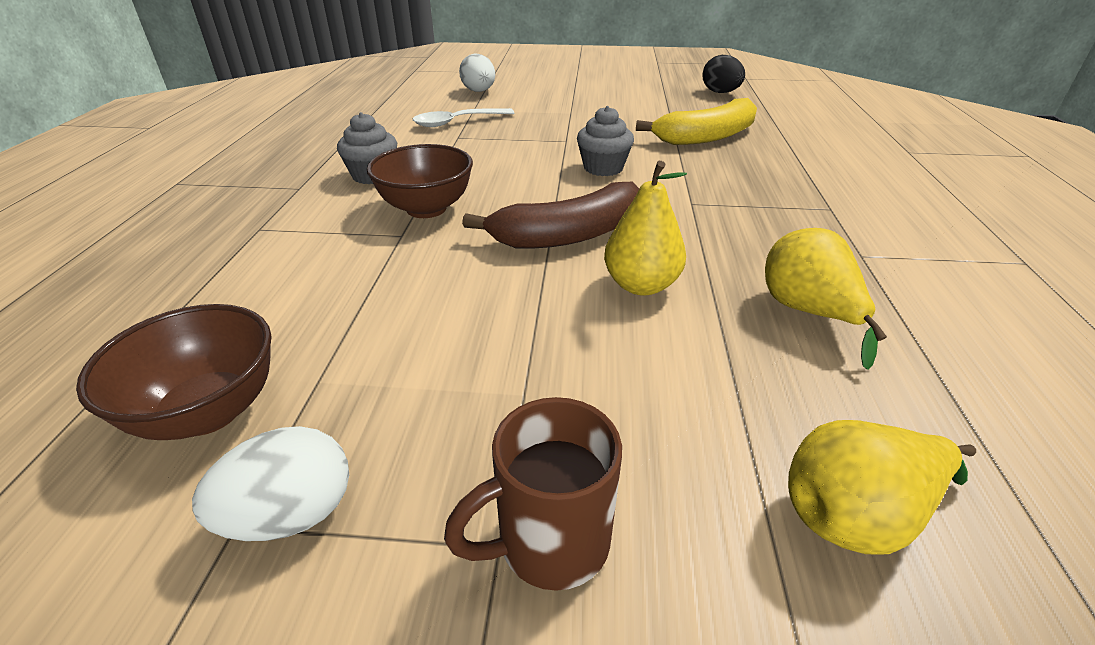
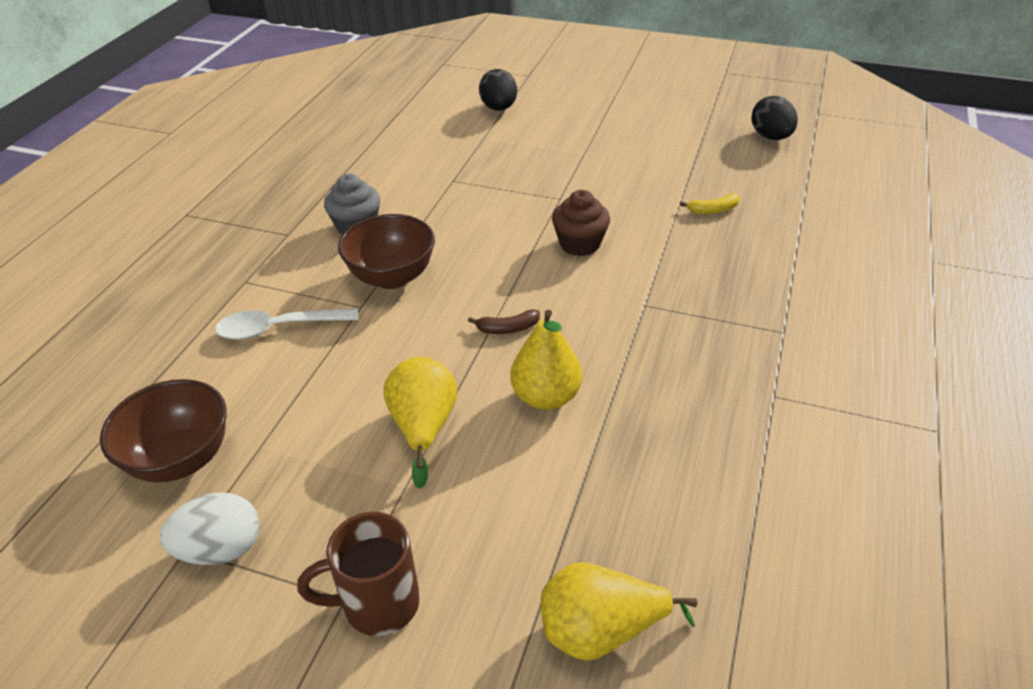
camera: 15 degrees right, 5 degrees up
(457, 122) = (459, 157): white spoon -> white spoon (279, 328)
(479, 91) = (499, 108): white egg -> black egg
(568, 235) = (507, 328): brown banana -> brown banana, size x0.41
(603, 168) = (580, 244): grey cupcake -> brown cupcake
(706, 137) = (713, 210): yellow banana -> yellow banana, size x0.41
(807, 312) = (678, 451): yellow pear -> yellow pear (424, 427)

